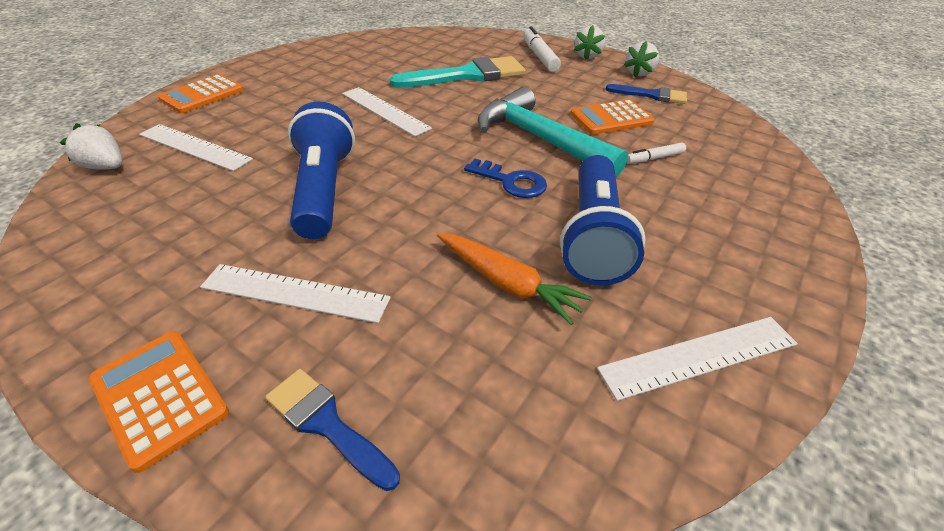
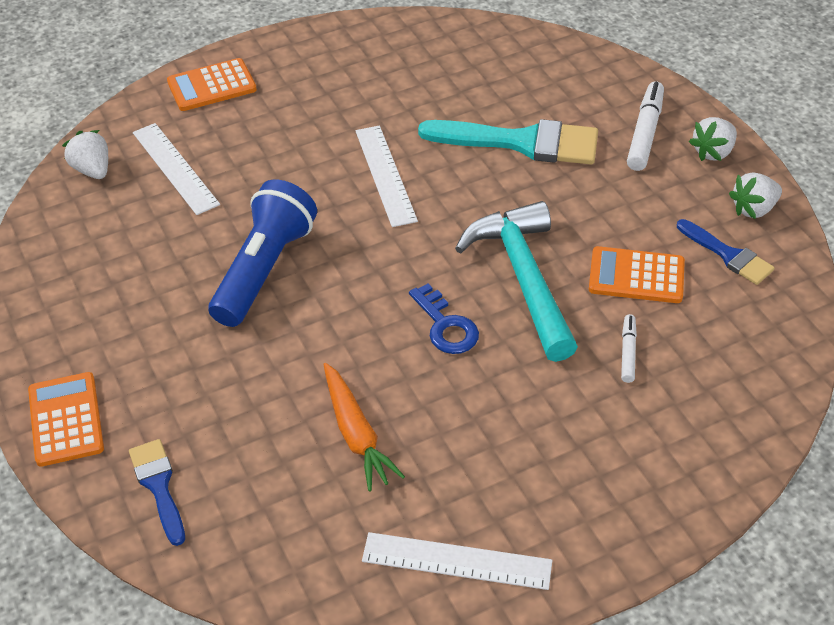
camera: 30 degrees right, 5 degrees up
(295, 293) = (187, 373): white ruler -> none
(593, 236) = (472, 419): blue flashlight -> none
(654, 158) = (628, 352): white marker -> white marker turned 90 degrees clockwise

